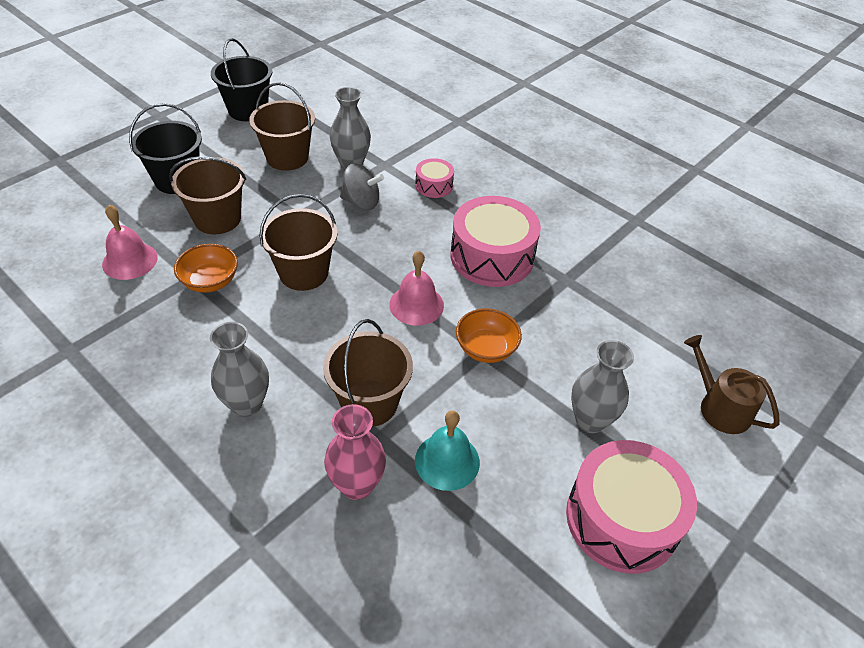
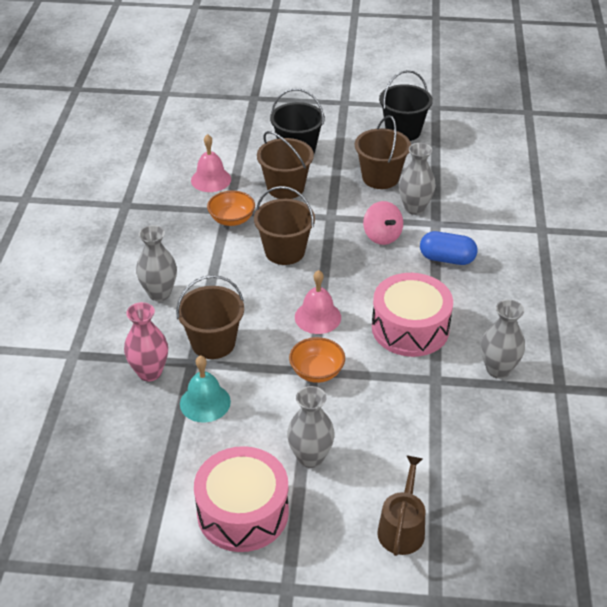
camera: 55 degrees right, 5 degrees down
(361, 202) = (382, 236): grey spinning top -> pink spinning top
(434, 185) = (447, 259): pink drum -> blue capsule
(587, 238) = (498, 369): none -> grey vase

